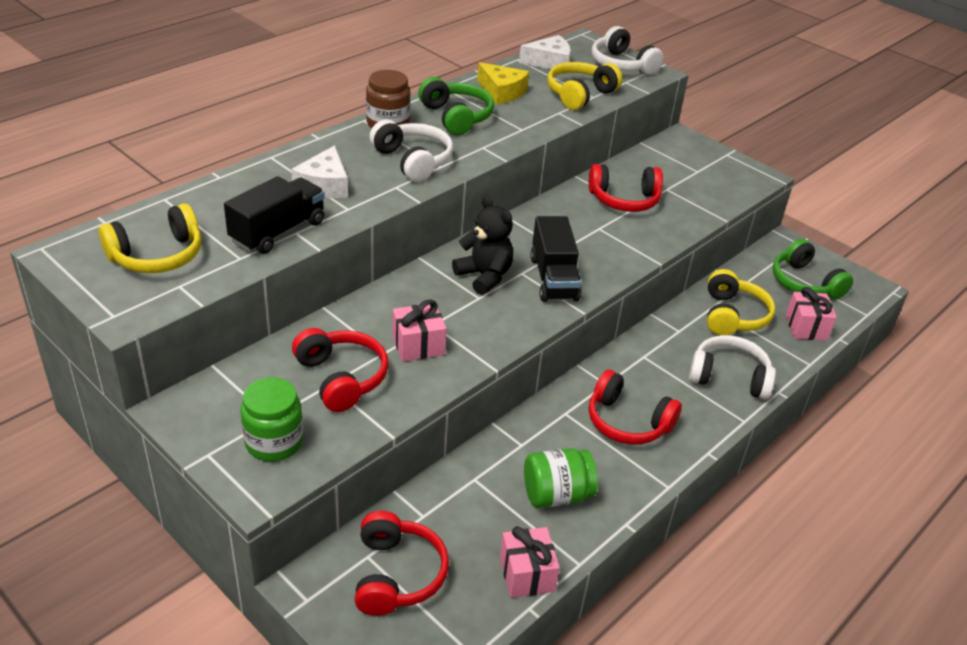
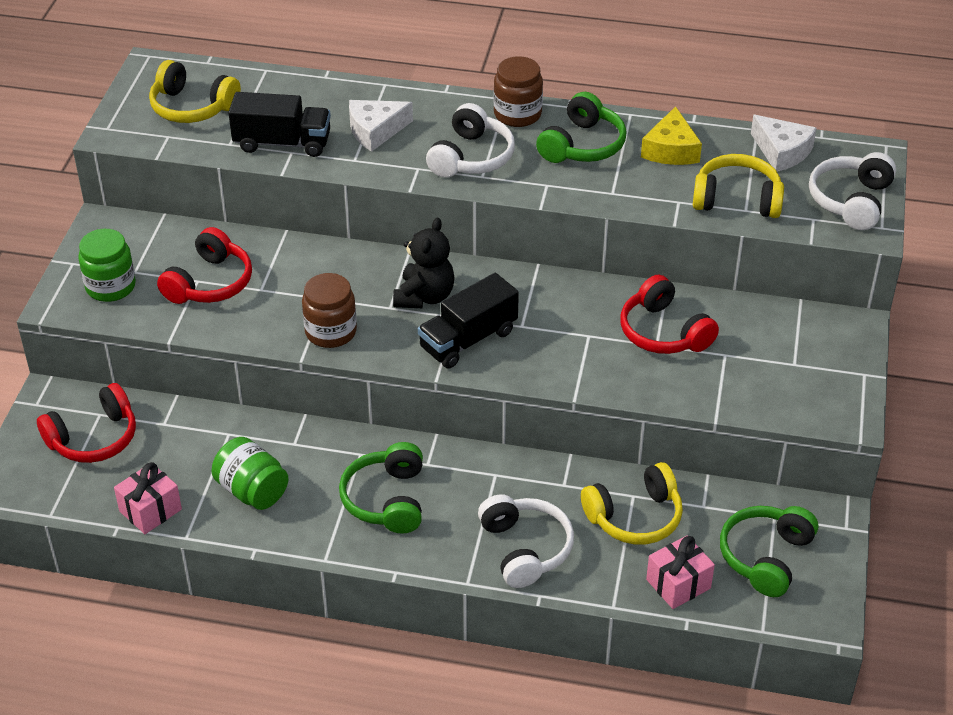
camera: 60 degrees right, 5 degrees up
(418, 345) = (289, 303): pink gift -> none
(477, 339) = (330, 332): none -> brown jar
(627, 422) = (387, 499): red headphones -> green headphones

